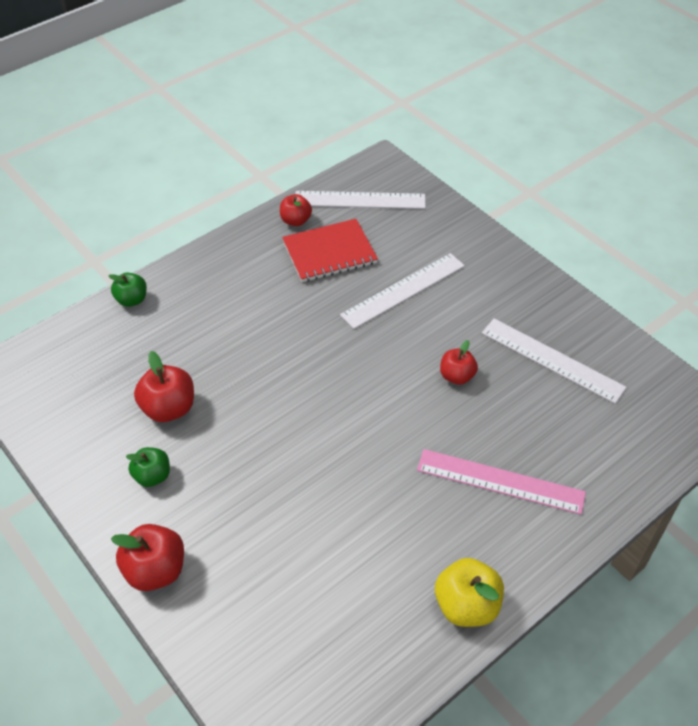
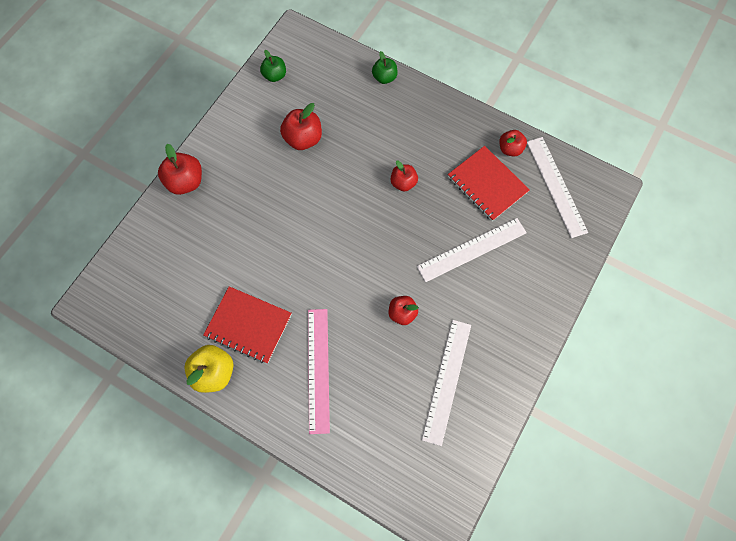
camera: 70 degrees right, 20 degrees up
(152, 476) = (249, 152): green apple -> green apple (275, 75)
(288, 325) = (403, 183): none -> red apple
(403, 290) = (472, 250): white ruler -> white ruler turned 60 degrees counterclockwise
(413, 545) = (248, 325): none -> red notebook

